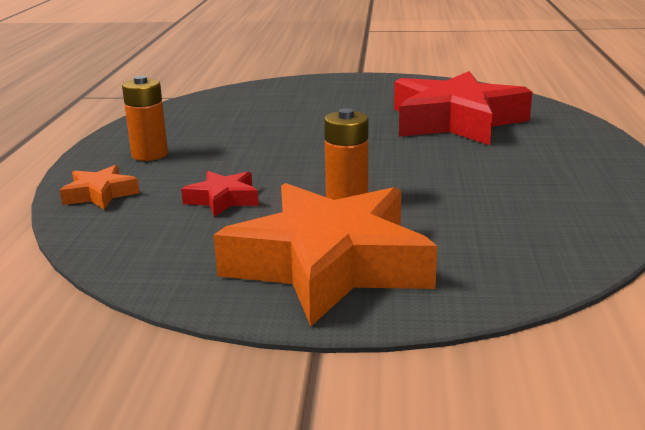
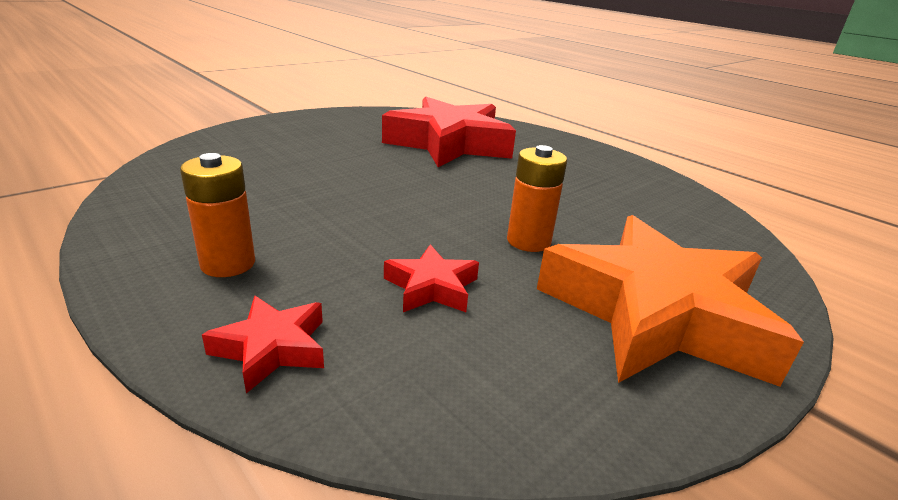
camera: 50 degrees left, 5 degrees up
(100, 194) = (272, 348): orange star -> red star

